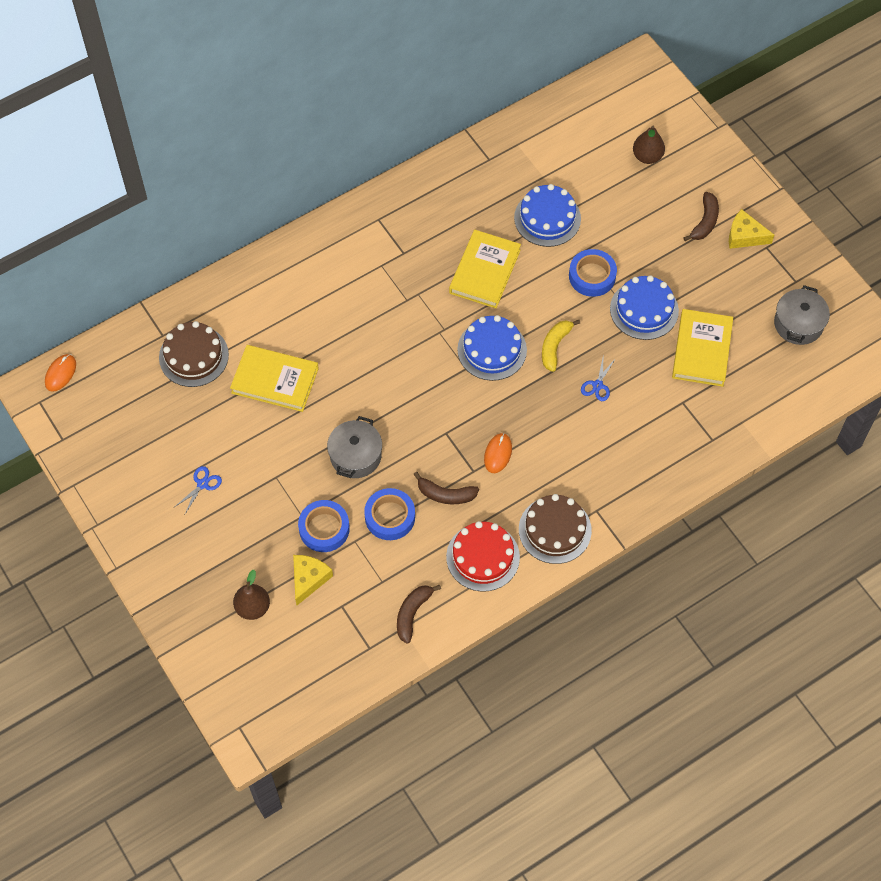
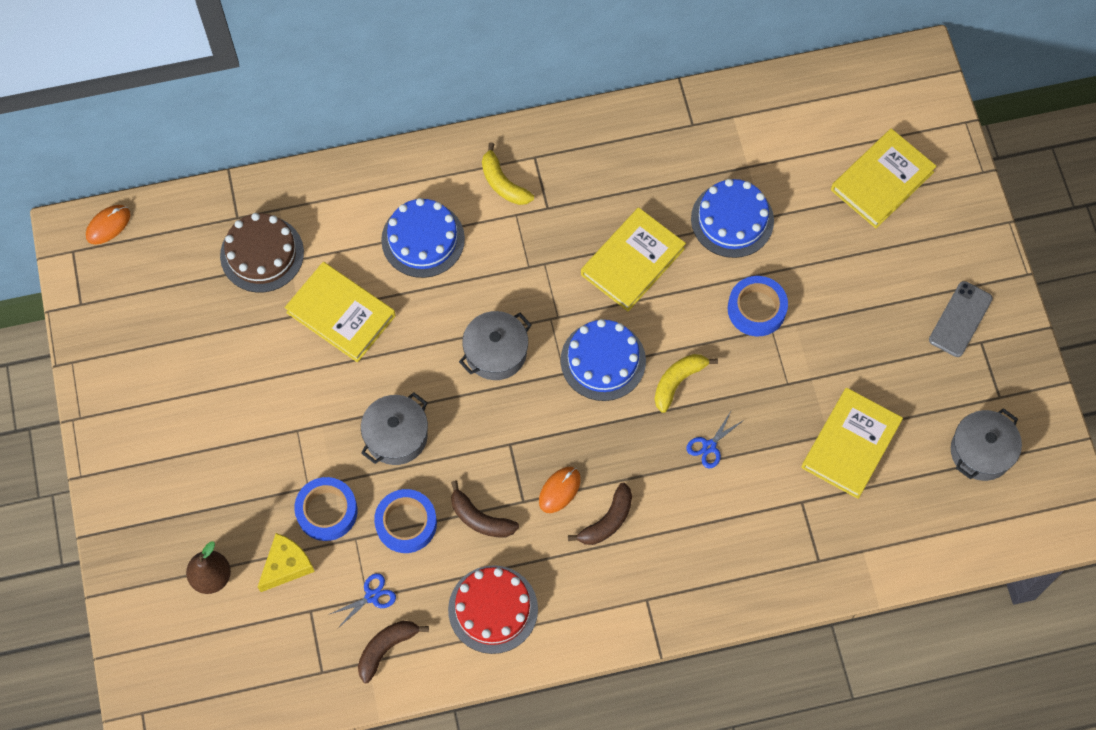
camera: 20 degrees right, 5 degrees up
(202, 484) = (213, 410): blue scissors -> blue scissors (372, 596)
(362, 245) = (503, 183): none -> yellow banana
(407, 370) = (496, 352): none -> grey pot
(555, 530) = (589, 606): brown cake -> none
(644, 309) = (802, 371): blue cake -> blue cake (423, 239)
(647, 156) = (882, 181): brown pear -> yellow book
(705, 222) = (919, 285): brown banana -> brown banana (607, 521)
(744, 236) = (960, 319): yellow cheese -> grey phone

